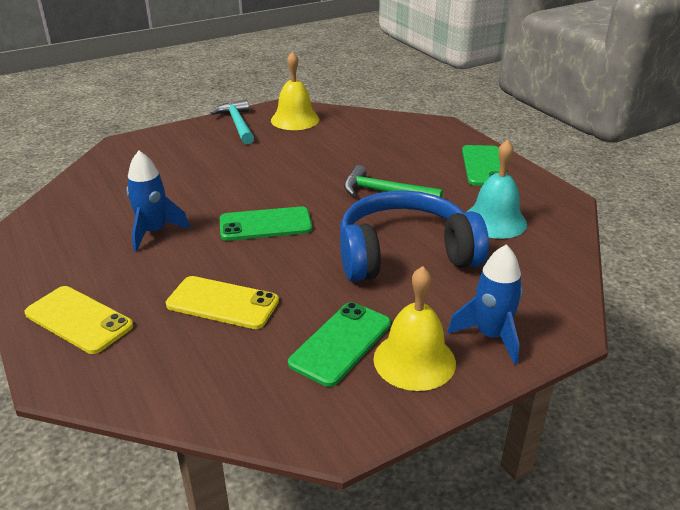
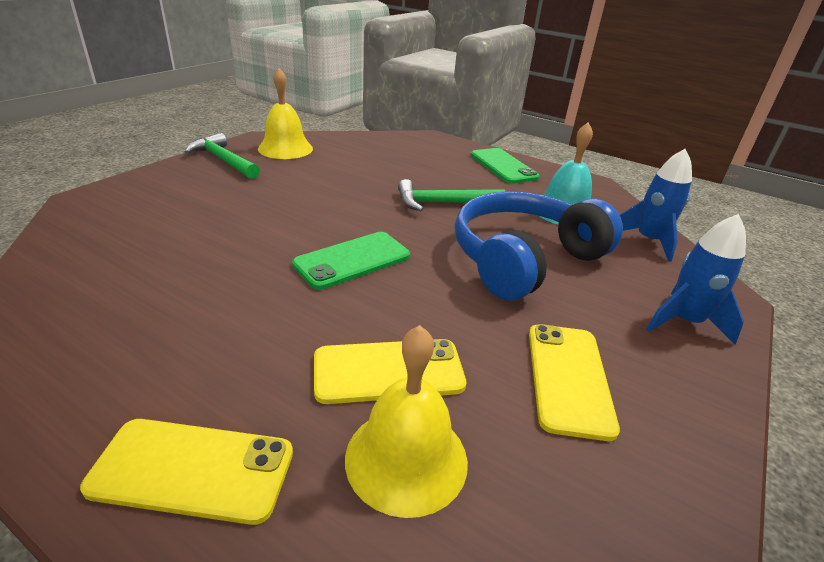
camera: 30 degrees left, 0 degrees up
(154, 232) = (215, 301): blue rocket -> blue rocket (648, 241)
(237, 124) = (223, 160): turquoise hammer -> green hammer
(341, 343) = (568, 378): green phone -> yellow phone
(414, 360) = (655, 372): yellow bell -> yellow bell (406, 458)

